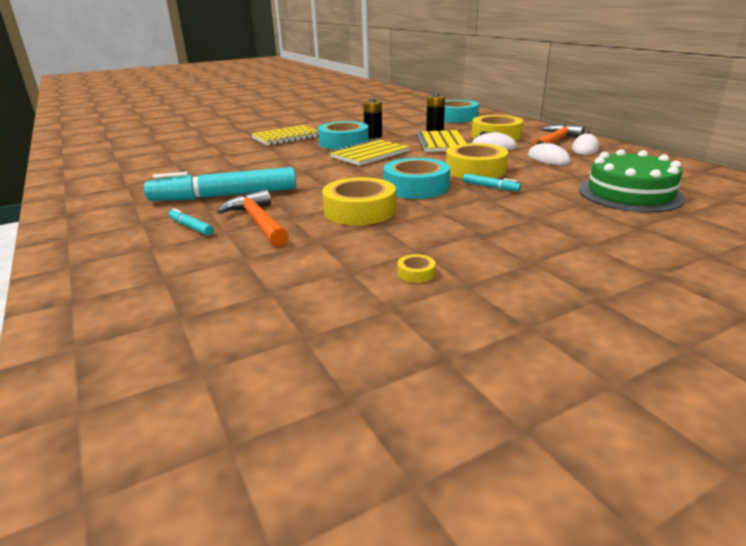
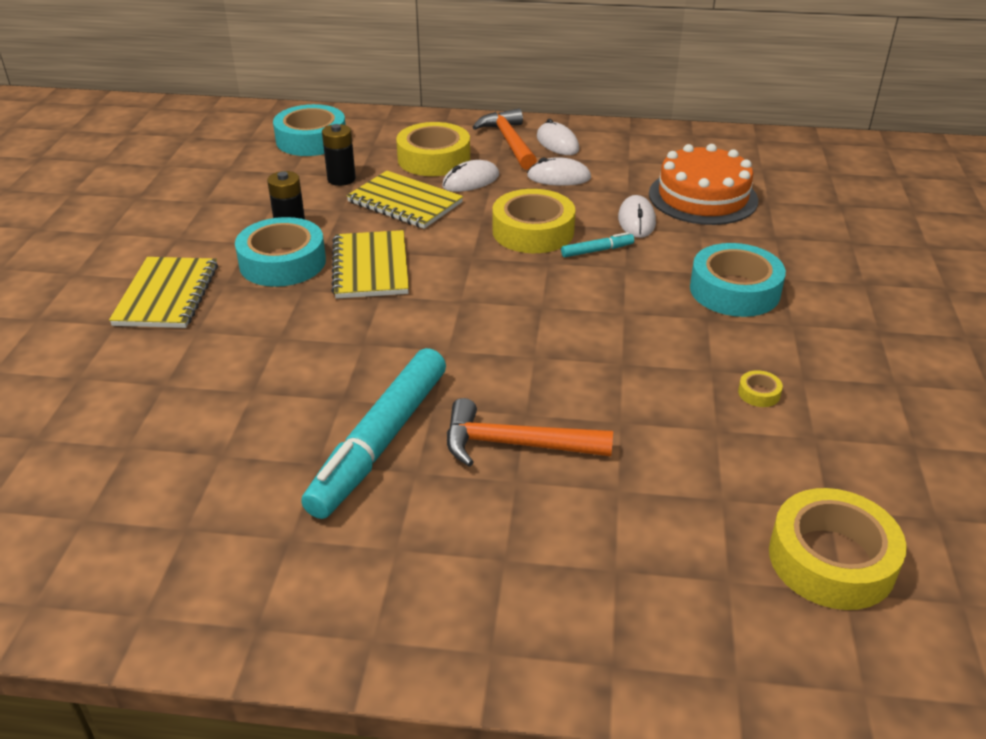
camera: 55 degrees left, 10 degrees up
(191, 227) = (470, 506): turquoise marker -> none
(359, 211) = (566, 359): yellow tape -> yellow tape (831, 559)
(416, 187) = (538, 291): turquoise tape -> turquoise tape (734, 290)
(550, 186) = (636, 220): none -> white mouse
(630, 194) = (703, 197): green cake -> orange cake

